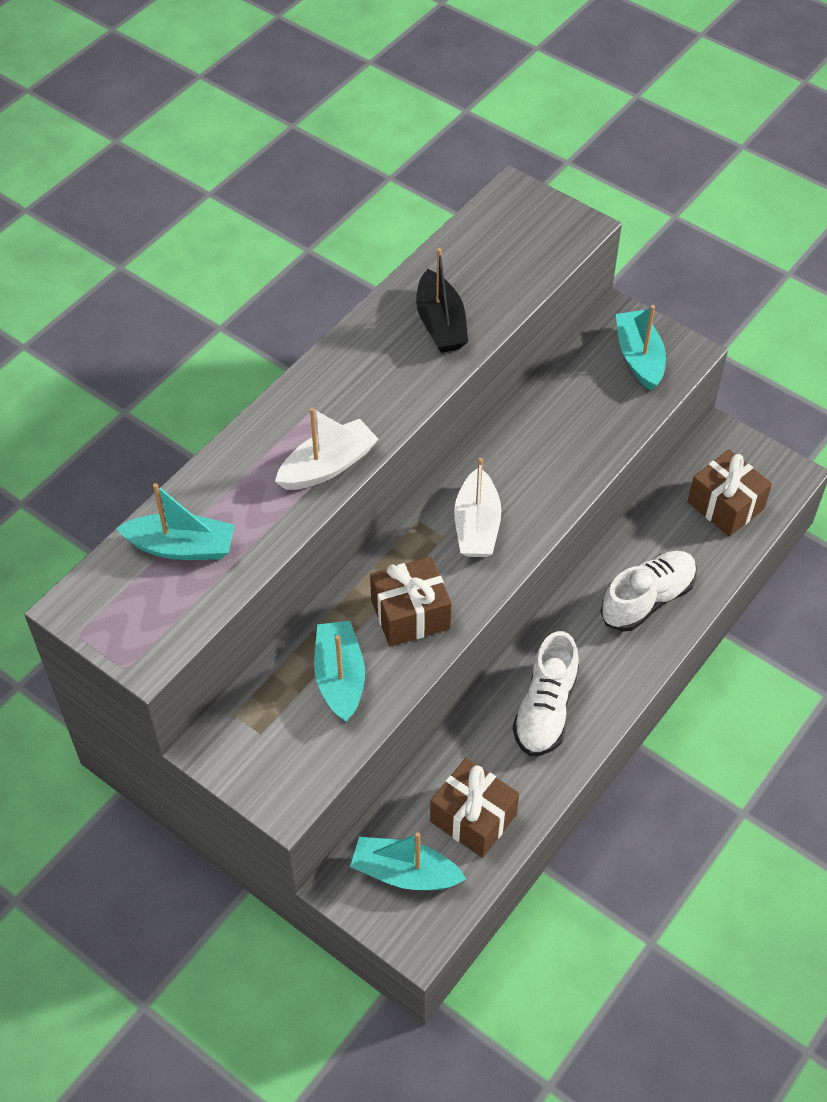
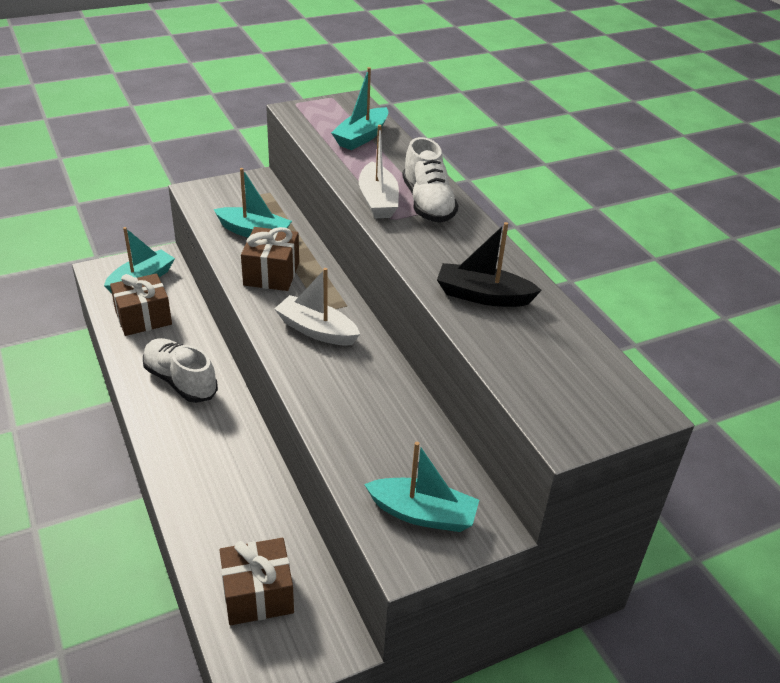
camera: 115 degrees right, 15 degrees down
(647, 599) = (213, 482): white shoe -> white shoe (428, 203)

